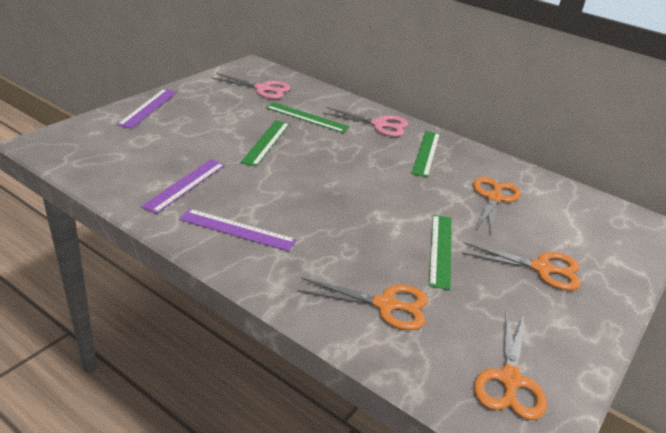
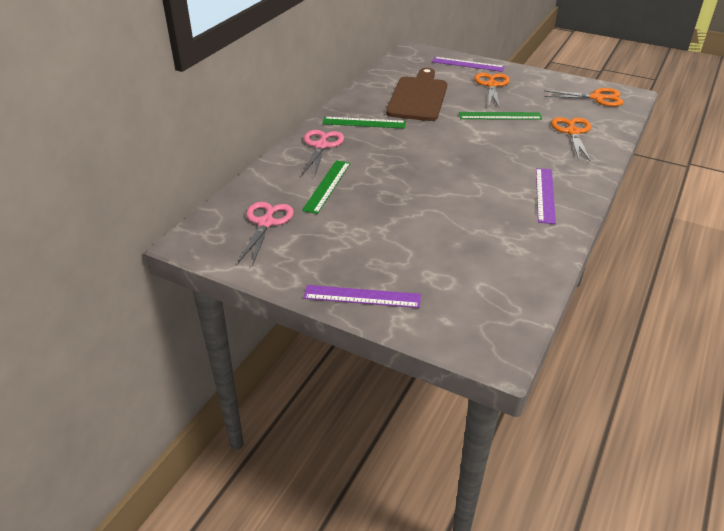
camera: 95 degrees left, 5 degrees up
(185, 185) = (503, 232): purple ruler -> purple ruler (467, 64)
(266, 142) = (396, 202): green ruler -> none
(493, 198) = (418, 97): orange scissors -> brown cutting board

